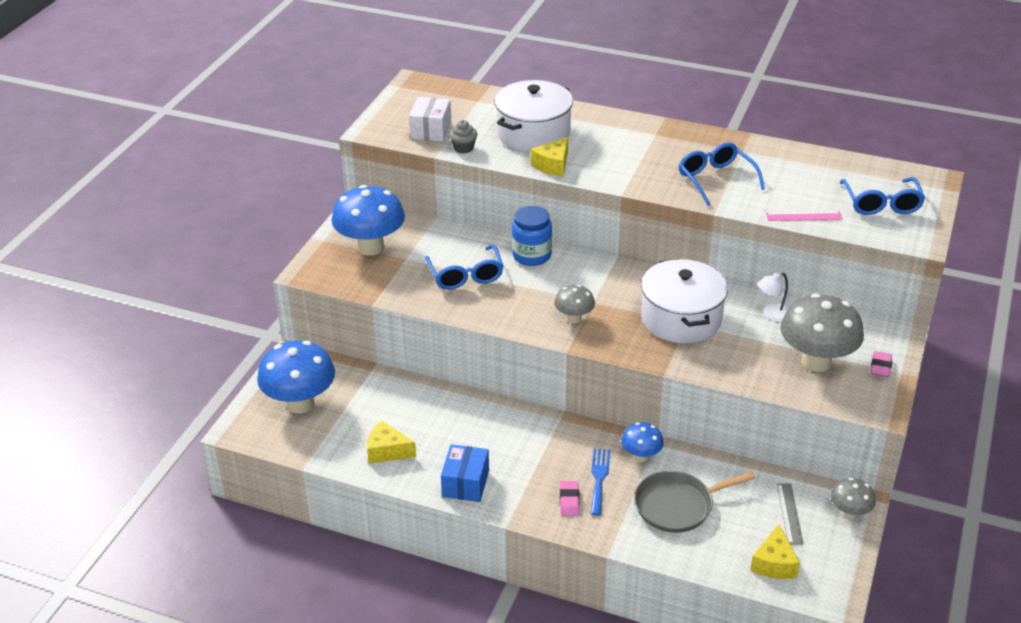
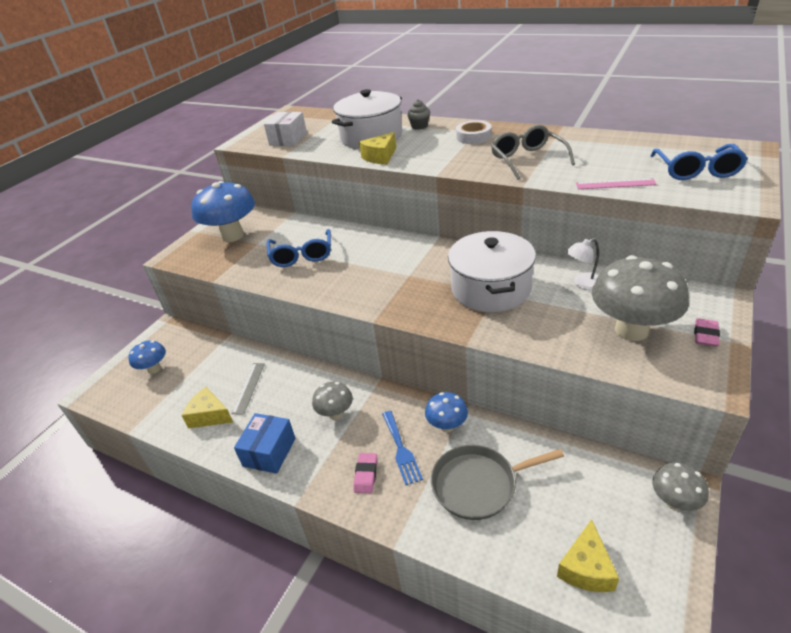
camera: 10 degrees right, 0 degrees up
(300, 403) = (154, 369): blue mushroom -> blue mushroom, size x0.52
(463, 148) = (309, 149): grey cupcake -> grey cupcake (419, 126)
(531, 255) = (363, 238): blue jar -> none
(574, 318) = (387, 290): grey mushroom -> grey mushroom (335, 414)
(599, 478) = (401, 449): blue fork -> blue fork turned 150 degrees clockwise
(653, 142) = (473, 137): none -> white tape
(716, 179) = (527, 160): blue glasses -> grey glasses
(789, 513) = (603, 499): grey ruler -> grey ruler (248, 387)

